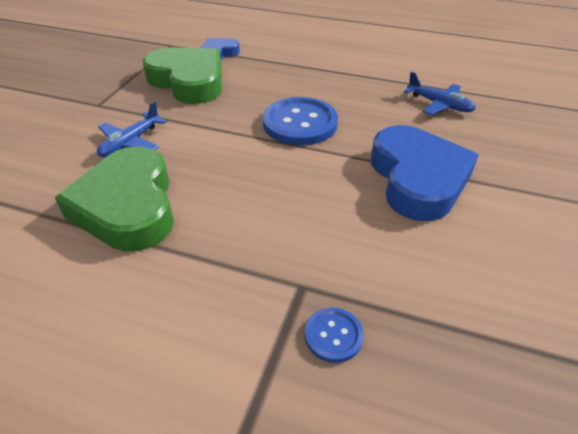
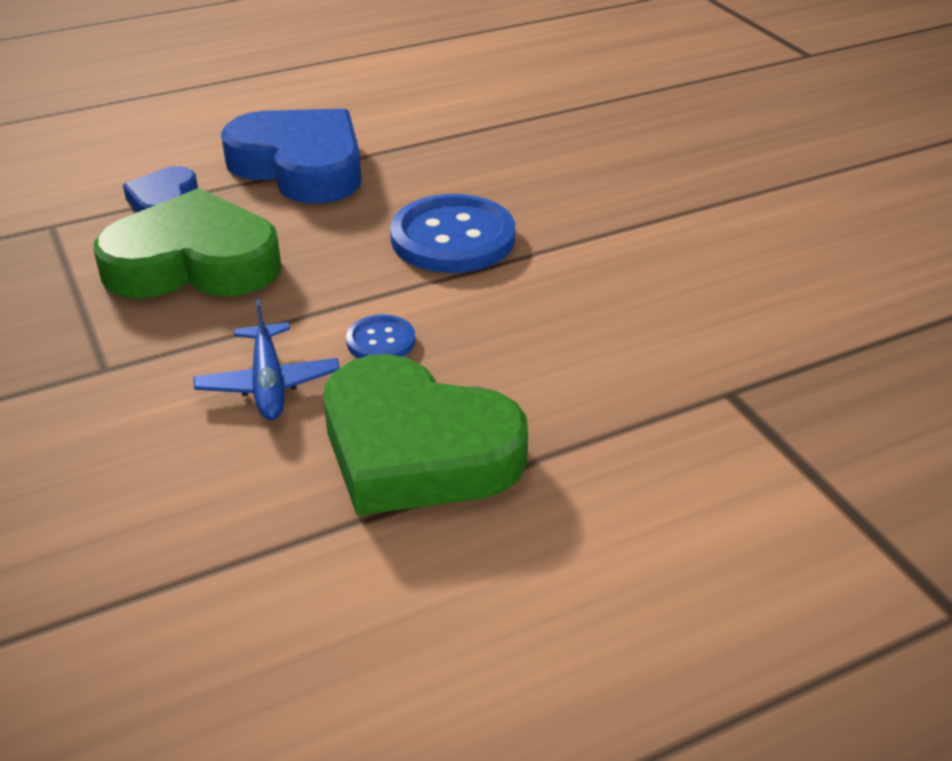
camera: 45 degrees left, 5 degrees down
(333, 335) = (817, 410): blue button -> blue button (381, 341)
(417, 179) = (671, 229): blue heart -> blue heart (300, 166)
(439, 104) = (571, 136): blue plane -> none

